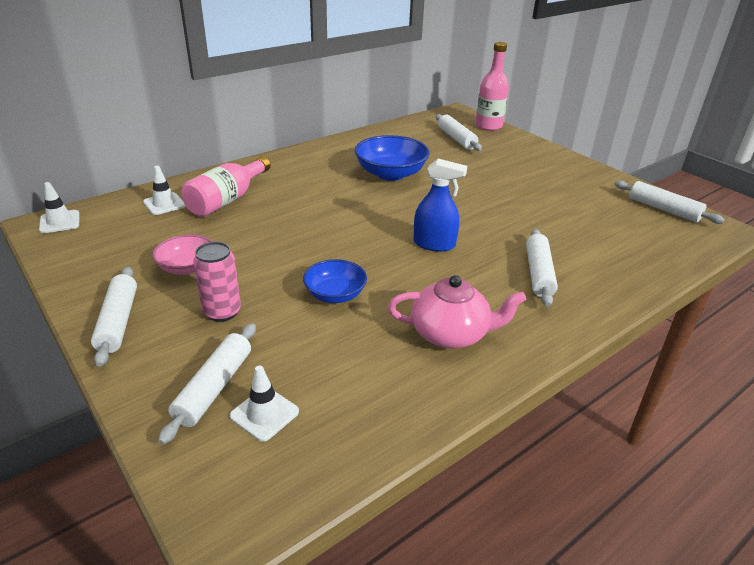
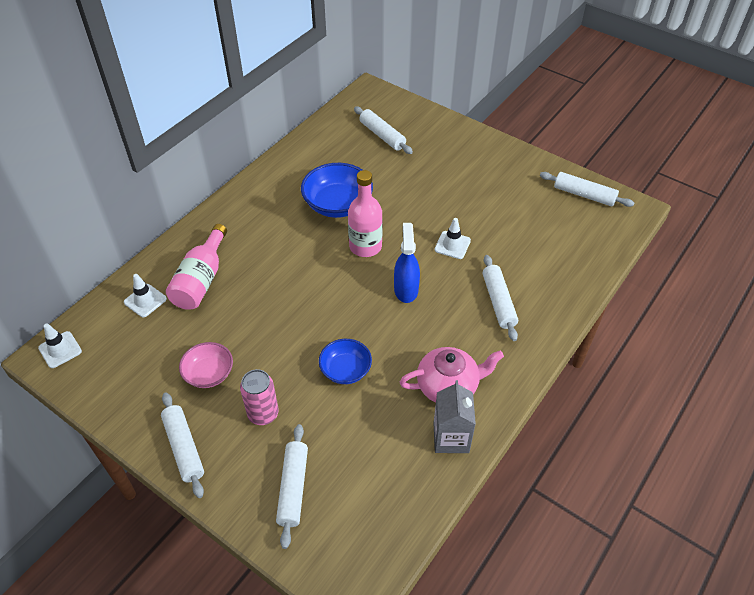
camera: 15 degrees left, 15 degrees up
(264, 414) = (340, 499): white traffic cone -> white traffic cone (452, 245)
(434, 244) = (406, 289): blue spray bottle -> blue spray bottle turned 90 degrees counterclockwise
(434, 384) = (451, 437): none -> grey carton
(488, 126) = (407, 107): pink bottle -> pink bottle (365, 246)

